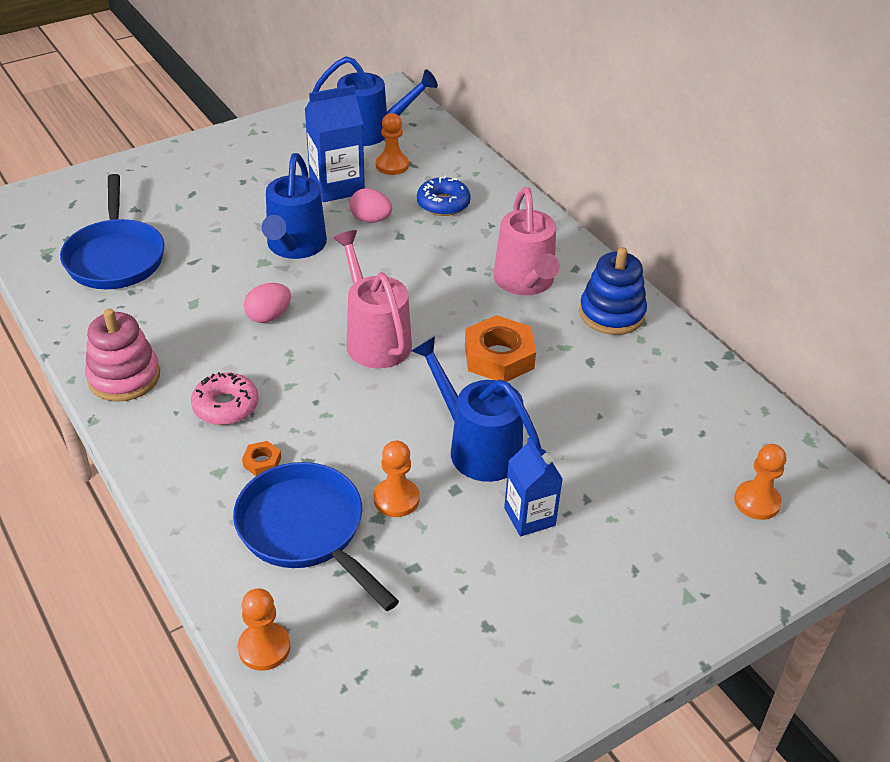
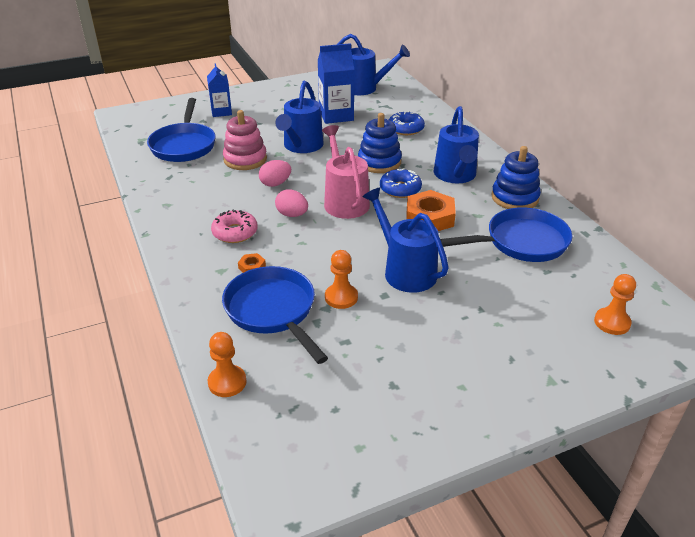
camera: 10 degrees right, 5 degrees down
(124, 377) = (172, 211): pink stacking toy -> pink stacking toy (245, 159)
(371, 219) = (355, 135): pink egg -> pink egg (292, 215)
(392, 165) = (375, 106): orange pawn -> none
(414, 267) = (379, 162): none -> blue stacking toy
(451, 311) = (400, 189): none -> blue donut
(525, 282) = (455, 176): pink watering can -> blue watering can
(529, 517) = (436, 317): blue carton -> blue carton (221, 112)
(628, 387) = (521, 242): none -> blue pan

